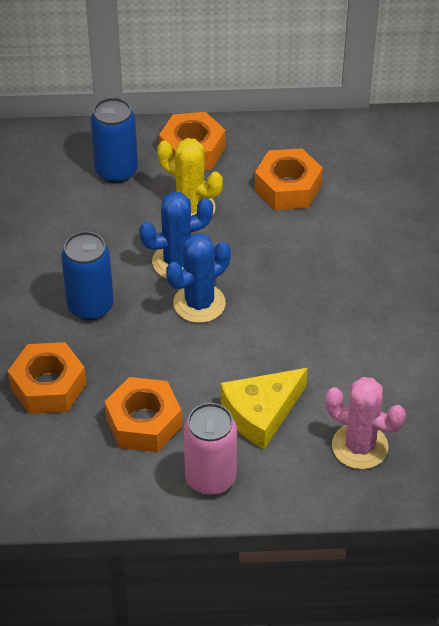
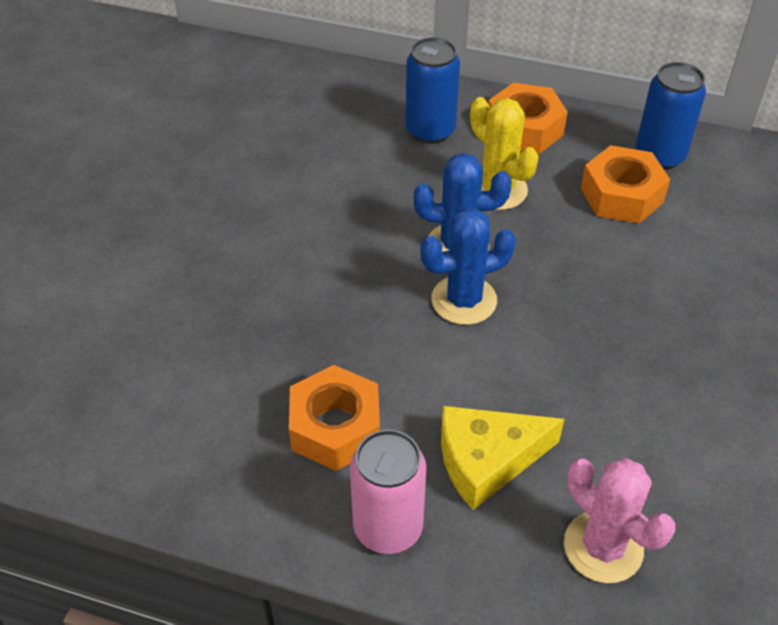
camera: 20 degrees right, 0 degrees up
(48, 386) = (244, 348): orange nut -> none
(90, 306) = (335, 269): blue can -> blue can (659, 156)

